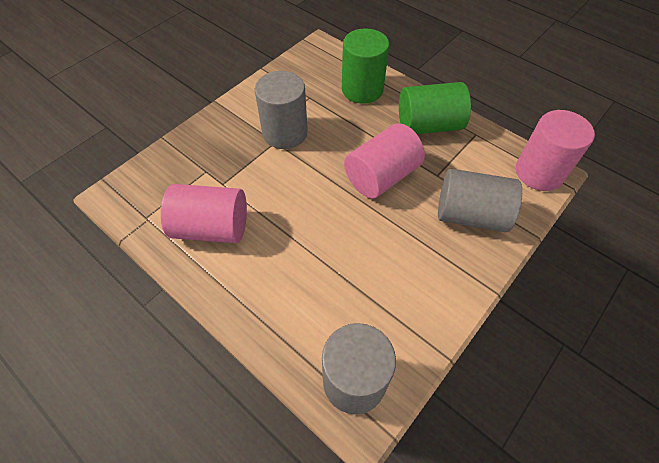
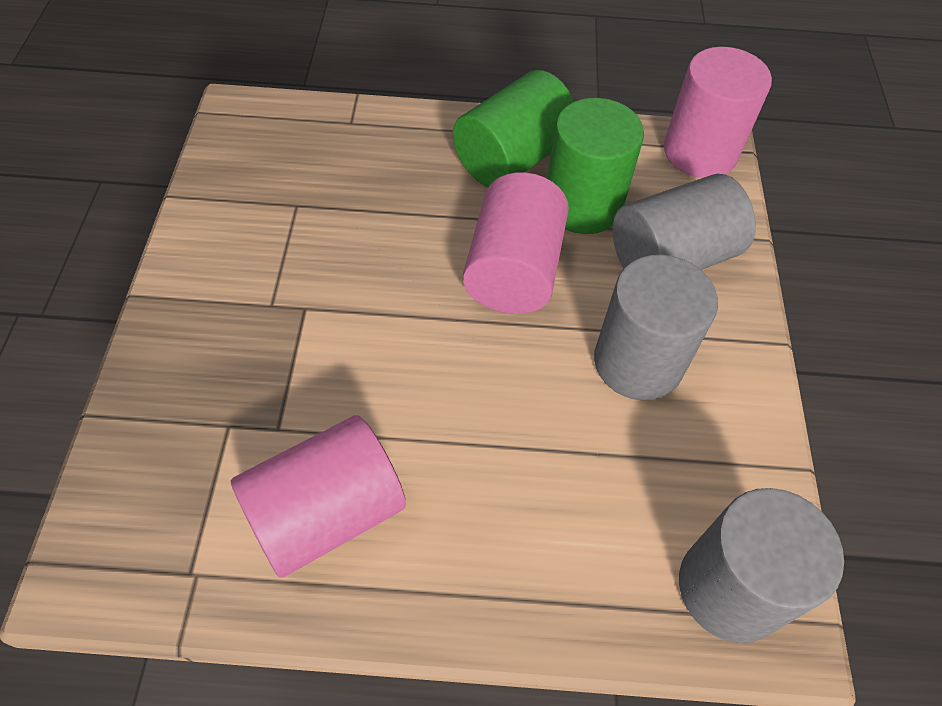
camera: 40 degrees left, 0 degrees up
(285, 133) = (308, 284): grey cylinder -> grey cylinder (638, 362)
(362, 89) = (370, 151): green cylinder -> green cylinder (582, 205)

